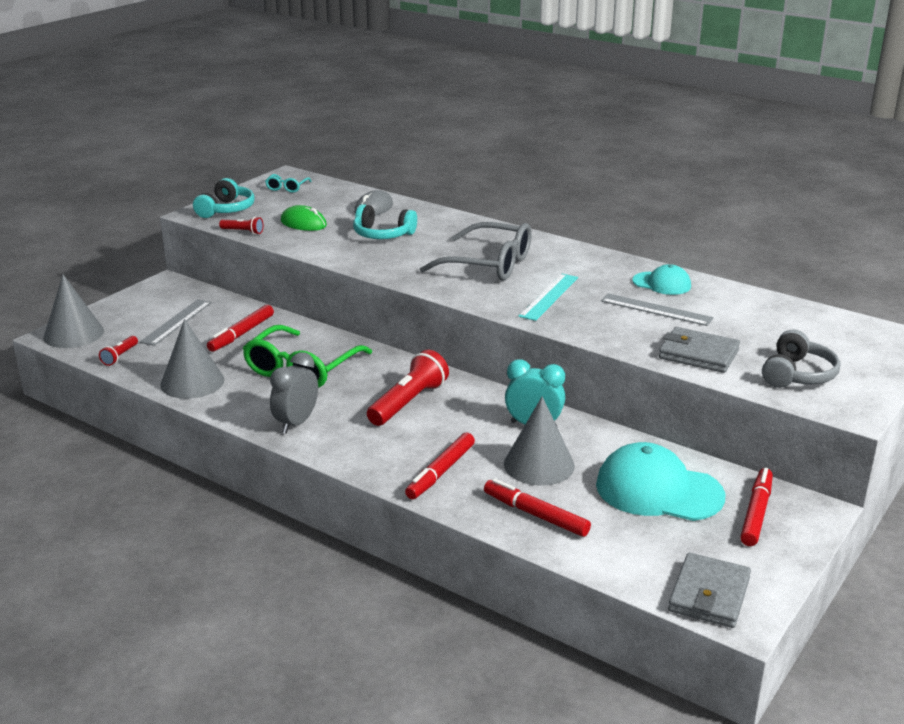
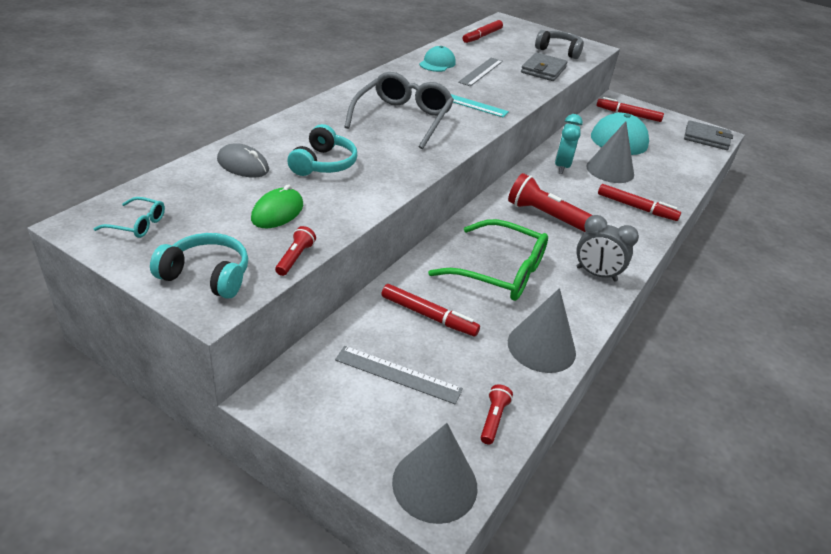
camera: 95 degrees left, 10 degrees up
(120, 356) = (493, 419): red flashlight -> red flashlight turned 90 degrees counterclockwise
(535, 514) = (666, 177): red marker -> red marker (482, 36)

